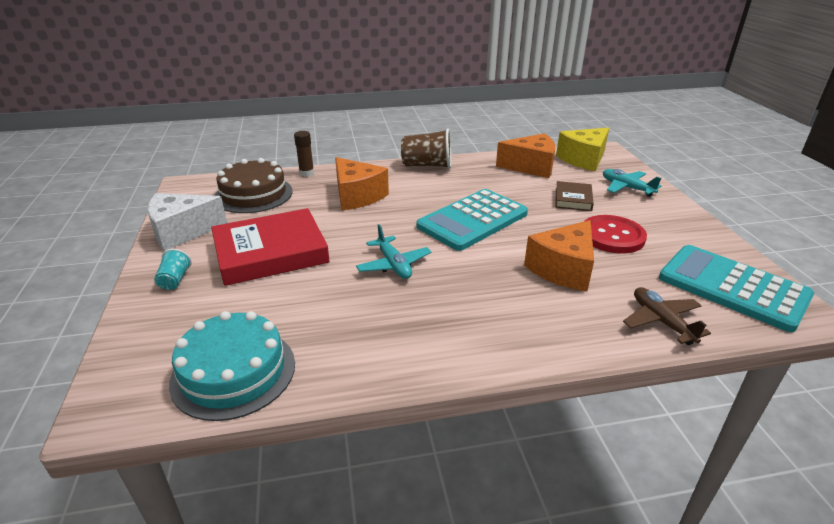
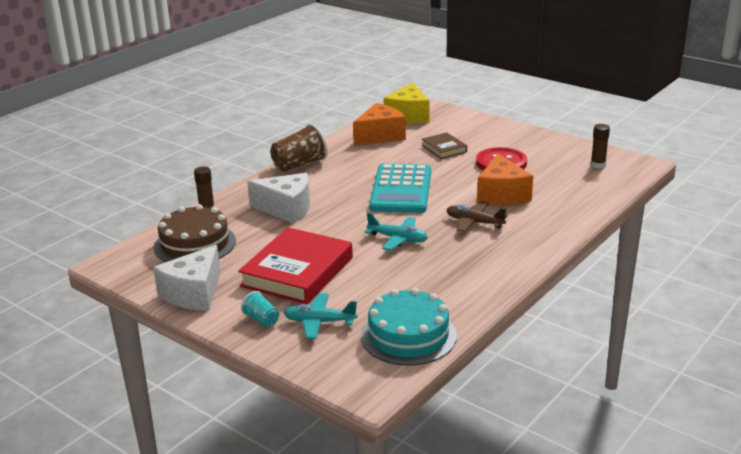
camera: 40 degrees left, 5 degrees down
(357, 196) = (286, 209): orange cheese -> white cheese
(626, 188) = (466, 127): turquoise plane -> turquoise plane (319, 322)
(661, 321) = (587, 198): brown plane -> brown plane (474, 222)
(732, 287) = (598, 165): turquoise calculator -> brown glue stick

